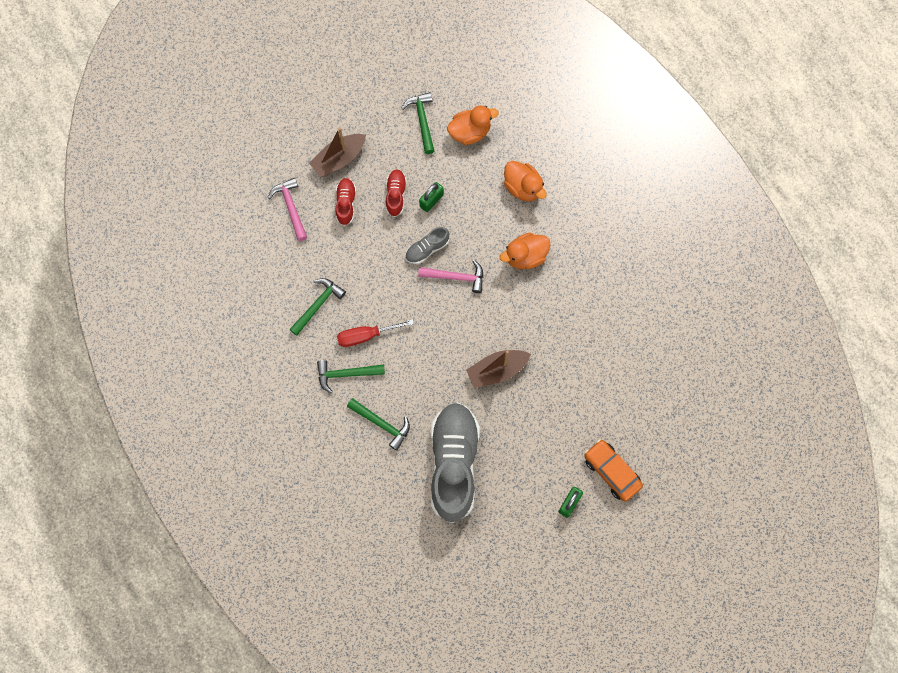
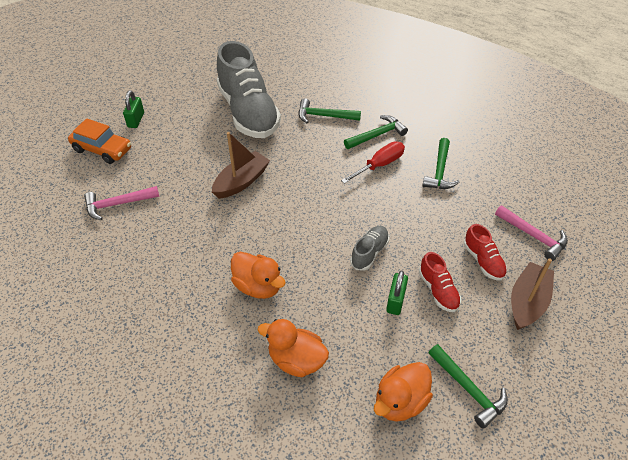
camera: 155 degrees right, 25 degrees down
(456, 277) = (324, 239): pink hammer -> pink hammer (118, 204)
(525, 256) = (258, 286): orange duck -> orange duck turned 90 degrees clockwise

